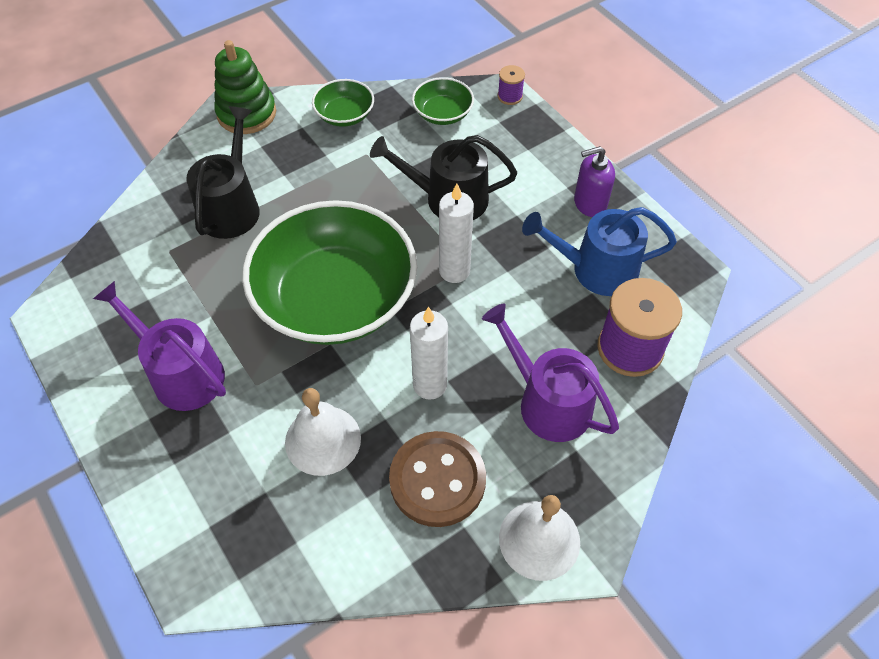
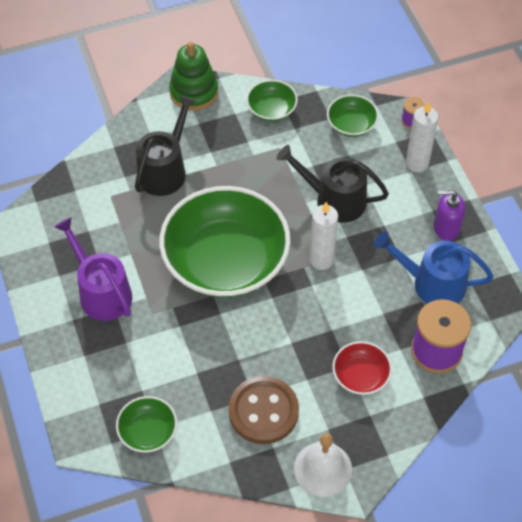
camera: 15 degrees right, 0 degrees up
(287, 549) = (148, 431): none -> green bowl
(323, 440) = (190, 364): white bell -> none
(430, 385) = (277, 343): white candle -> white candle (417, 163)
(548, 402) = (360, 376): purple watering can -> red bowl

